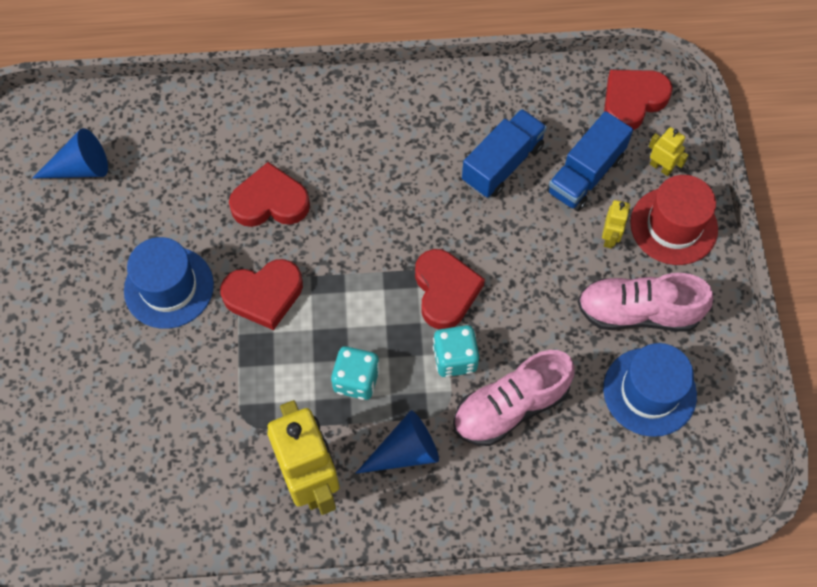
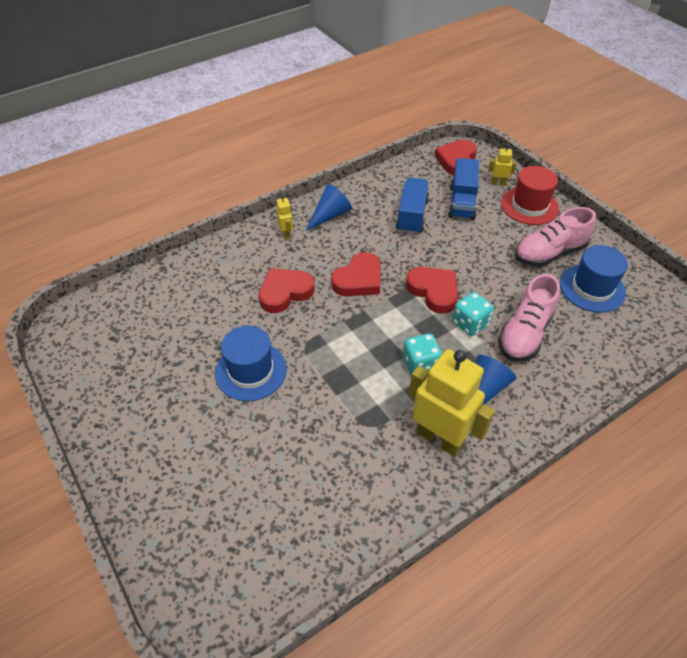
camera: 30 degrees left, 15 degrees down
(80, 168) = (135, 330): blue cone -> blue cone (330, 215)
(264, 295) = (321, 345): red heart -> red heart (359, 279)
(610, 238) = (502, 225): yellow robot -> yellow robot (286, 234)

